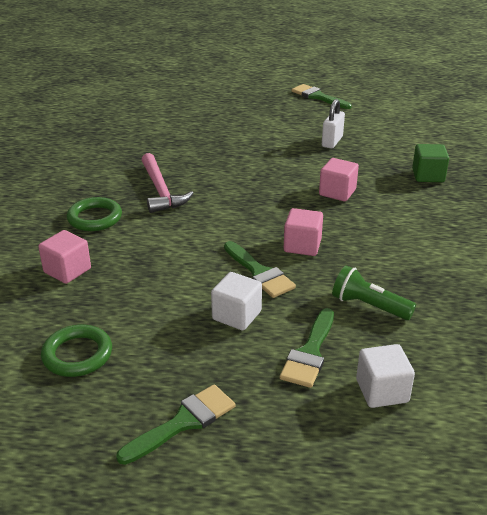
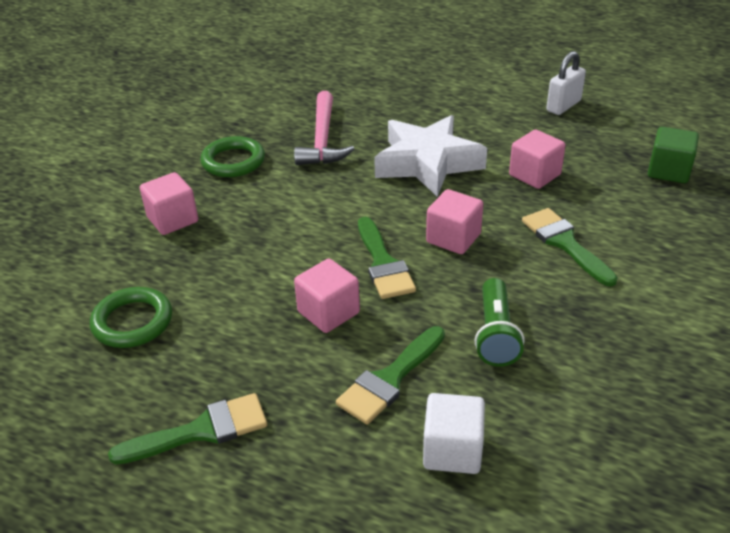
camera: 20 degrees right, 5 degrees up
(236, 315) = (328, 312): white cube -> pink cube
(253, 196) = (427, 163): none -> white star
(318, 97) = (577, 43): green brush -> green brush (565, 243)
(369, 306) = (495, 334): green flashlight -> green flashlight turned 135 degrees counterclockwise

